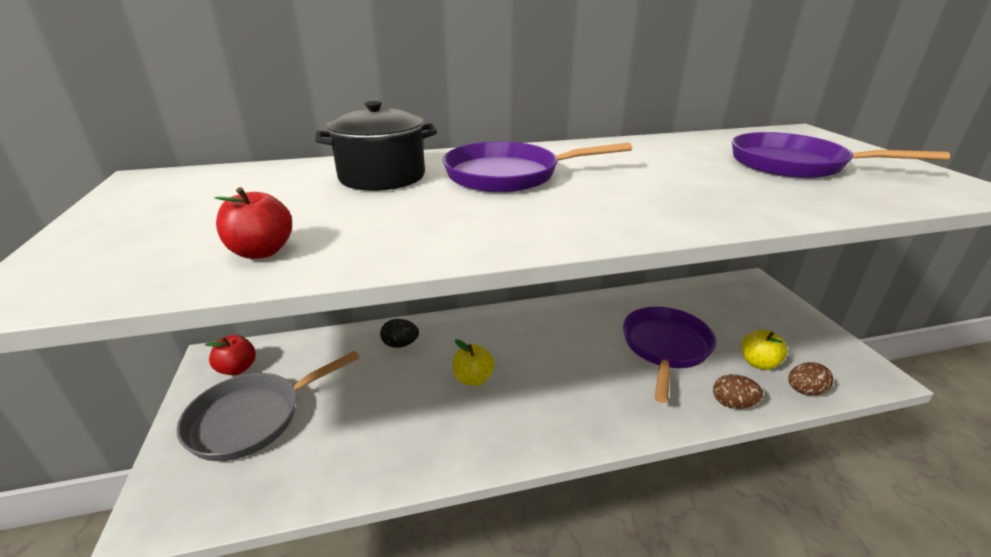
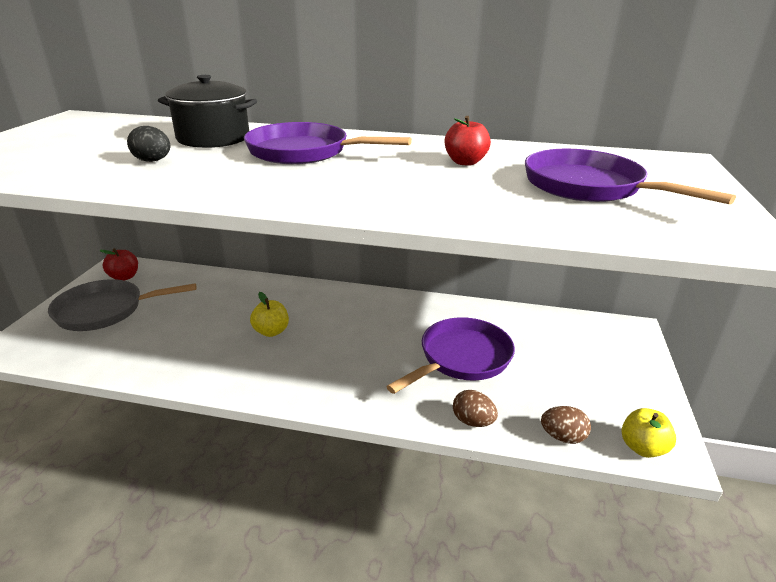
camera: 25 degrees right, 0 degrees up
(262, 252) = (64, 169): red apple -> red apple (465, 162)
(400, 344) = (243, 292): black egg -> black egg (153, 161)
(758, 363) = (542, 399): yellow apple -> yellow apple (642, 448)

